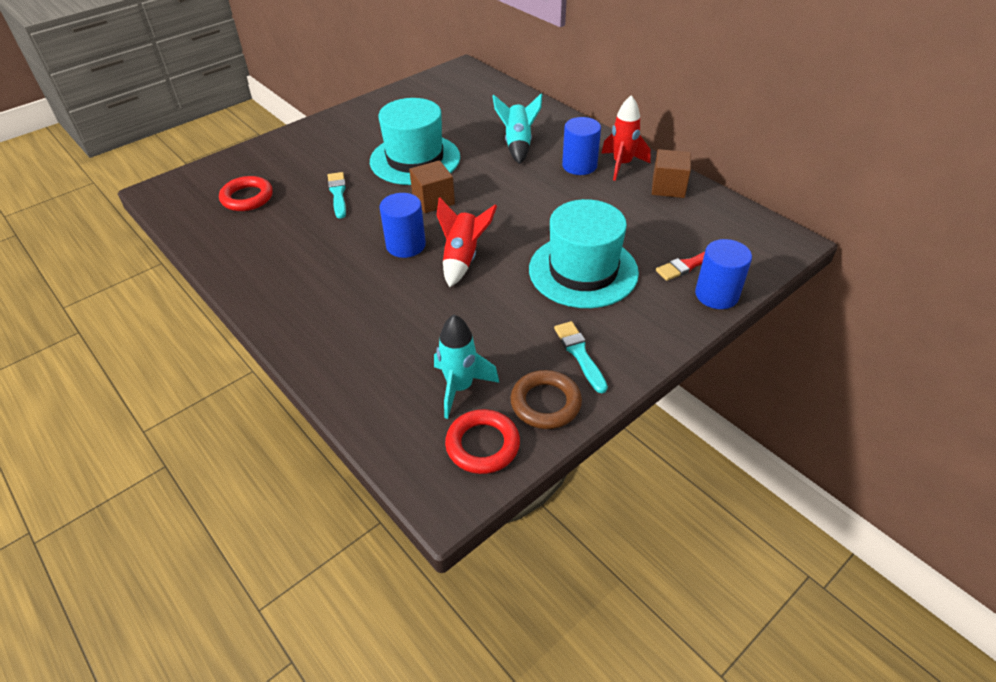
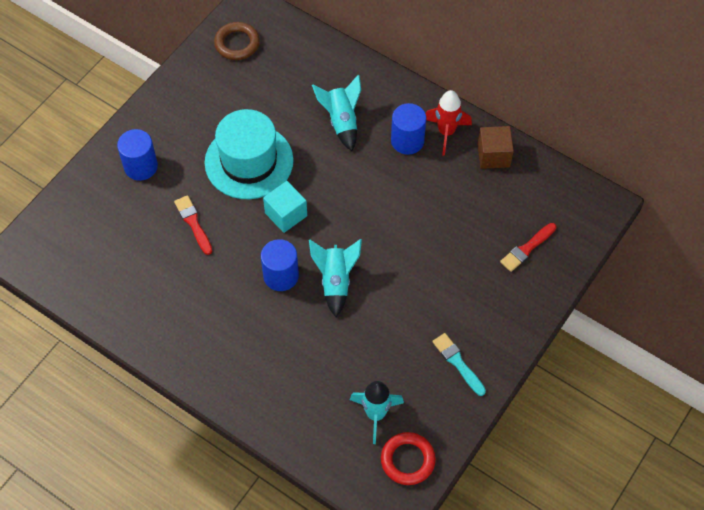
camera: 15 degrees left, 15 degrees up
(247, 197) = (109, 245): red ring -> none
(338, 194) = (193, 223): turquoise brush -> red brush
(433, 200) = (286, 214): brown cube -> turquoise cube
(463, 259) = (335, 281): red rocket -> turquoise rocket
(545, 403) = (443, 414): brown ring -> brown ring (237, 43)
(583, 271) = (440, 274): turquoise hat -> none
(716, 295) = (552, 278): blue cylinder -> blue cylinder (141, 166)

